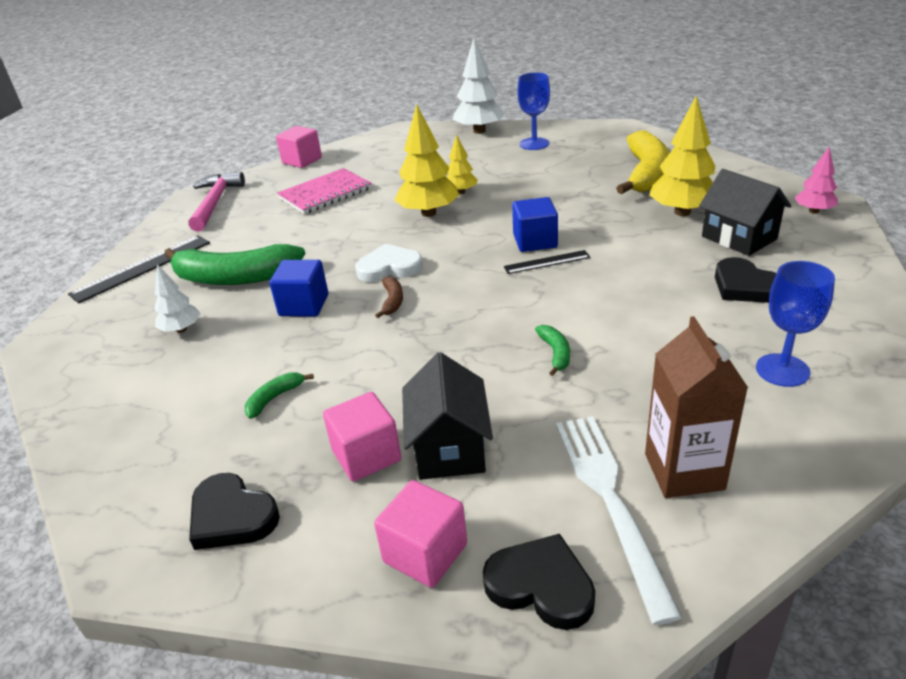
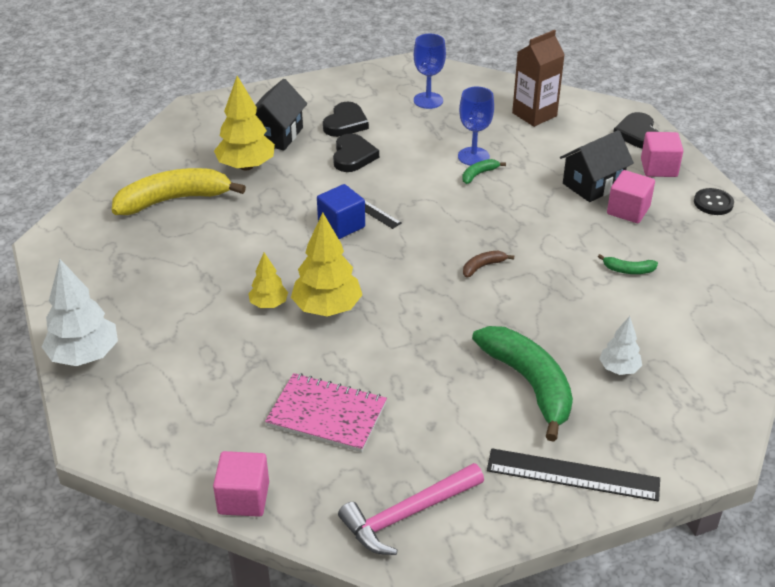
camera: 125 degrees left, 5 degrees up
(232, 516) = (714, 236): black heart -> black heart (353, 156)
(287, 568) = (713, 203): none -> black button
(304, 305) = (528, 313): blue cube -> none
(389, 268) = (439, 290): white heart -> none
(534, 144) = (117, 294): blue goblet -> blue goblet (473, 156)
(610, 500) = (573, 129): white fork -> none
(813, 211) = (214, 112): pink tree -> none

